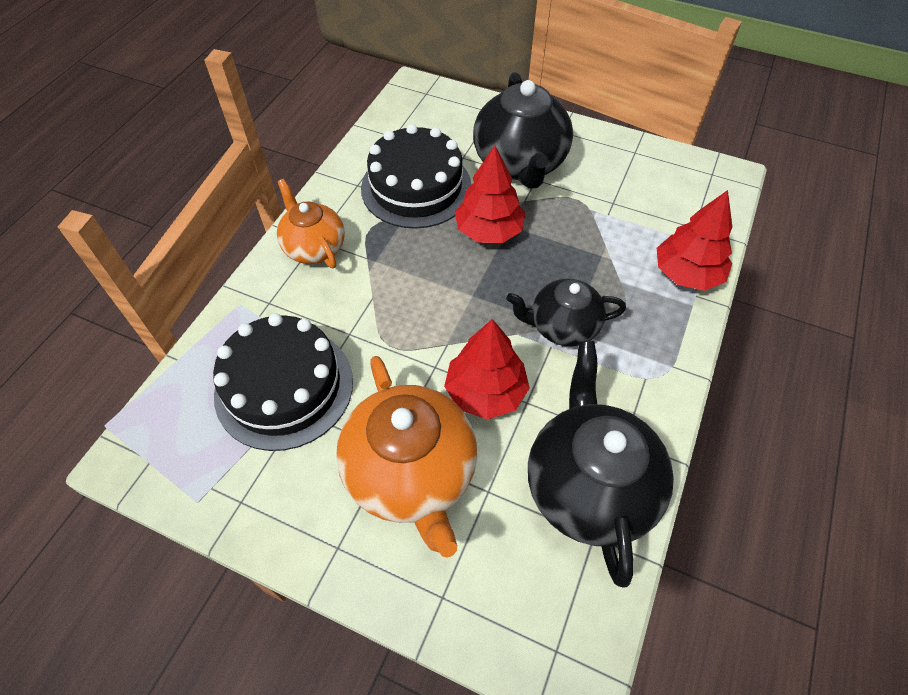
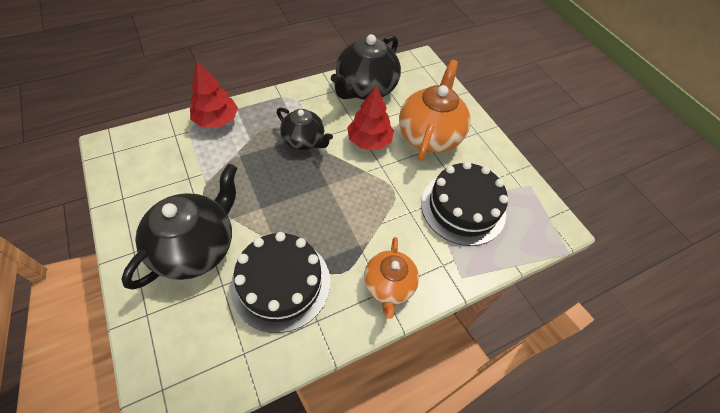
camera: 145 degrees left, 0 degrees up
(488, 231) = (275, 214): red tree -> none

